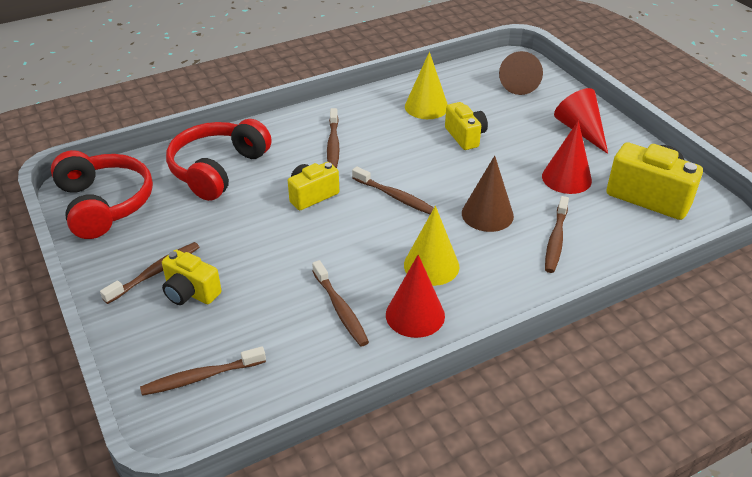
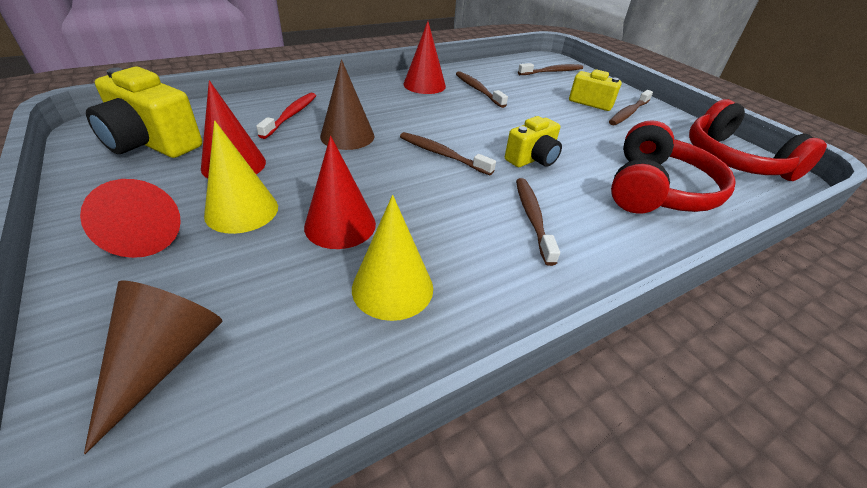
camera: 175 degrees right, 0 degrees up
(431, 265) = (409, 106): yellow cone -> yellow cone (242, 211)
(465, 136) = (340, 225): yellow camera -> red cone
(556, 240) = (291, 115): brown toothbrush -> red toothbrush

